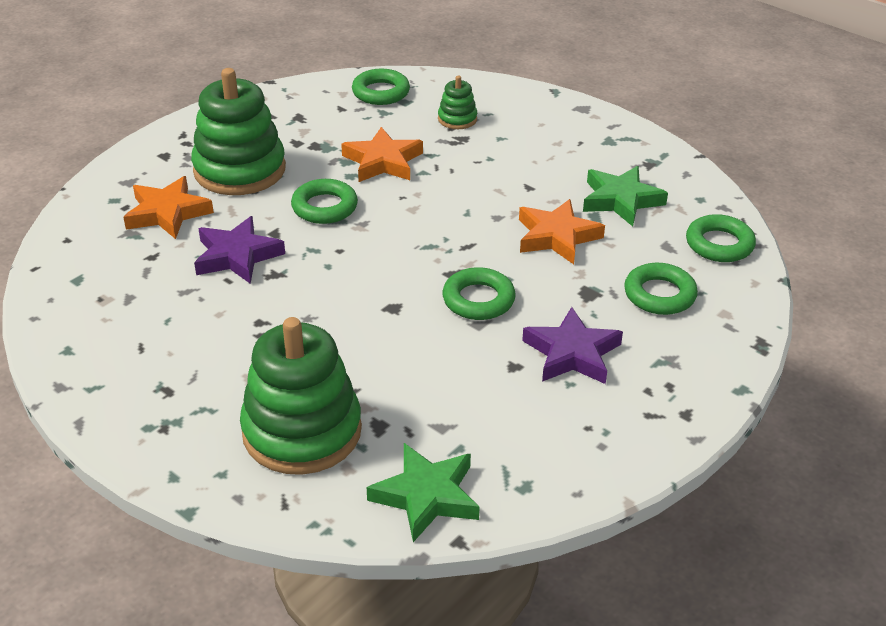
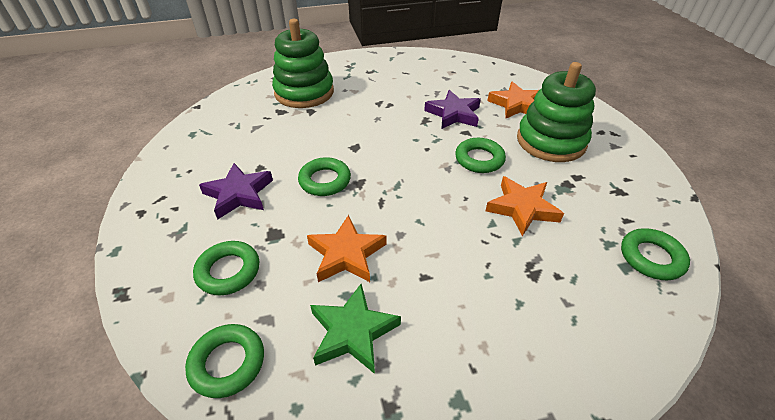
camera: 125 degrees right, 5 degrees up
(426, 496) = (228, 108): green star -> none
(457, 119) = (572, 288): green stacking toy -> none

